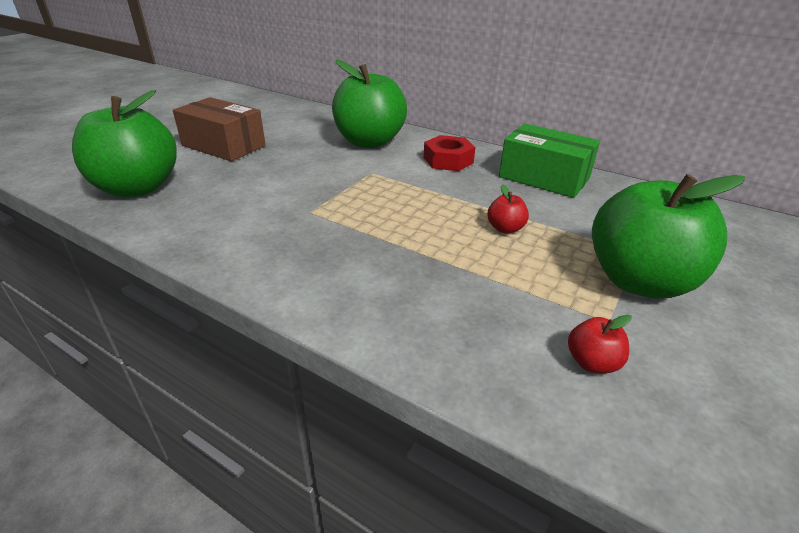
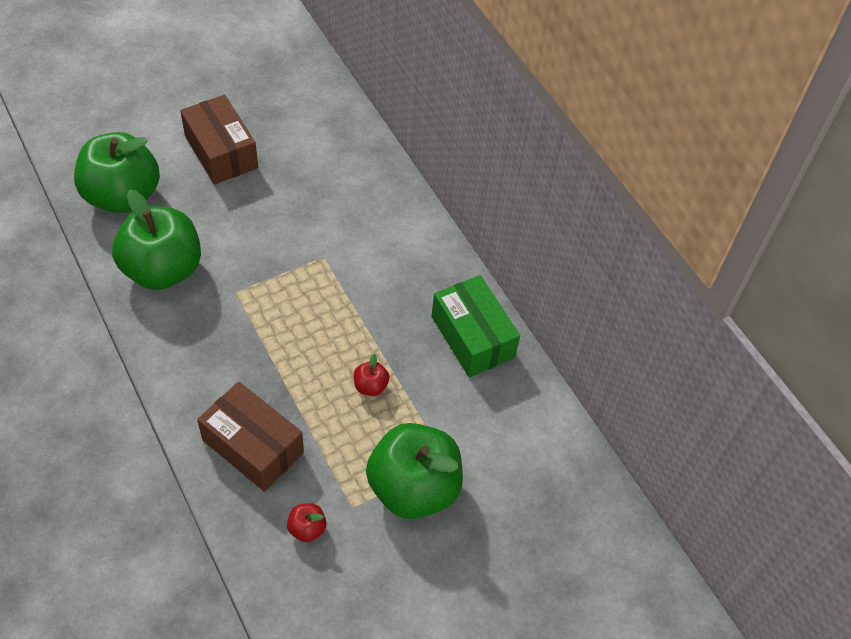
camera: 25 degrees right, 20 degrees up
(369, 142) = (358, 203): green apple -> green apple (163, 269)
(446, 313) = (253, 446): none -> brown box
(448, 160) = (408, 268): red nut -> none

